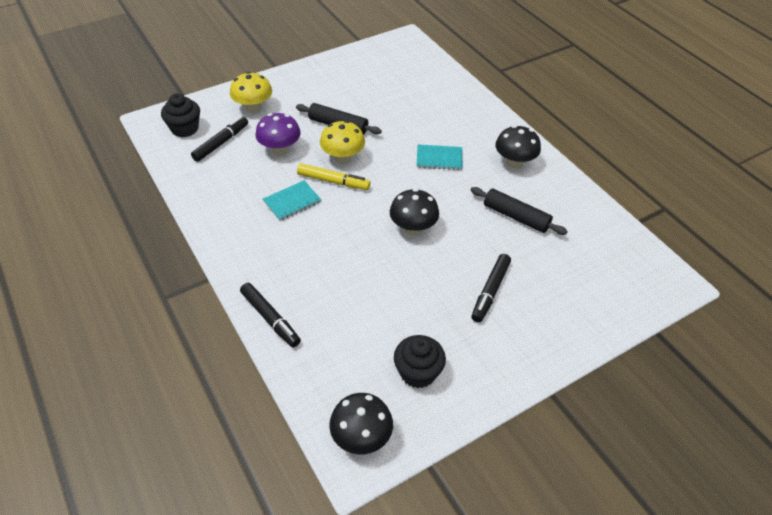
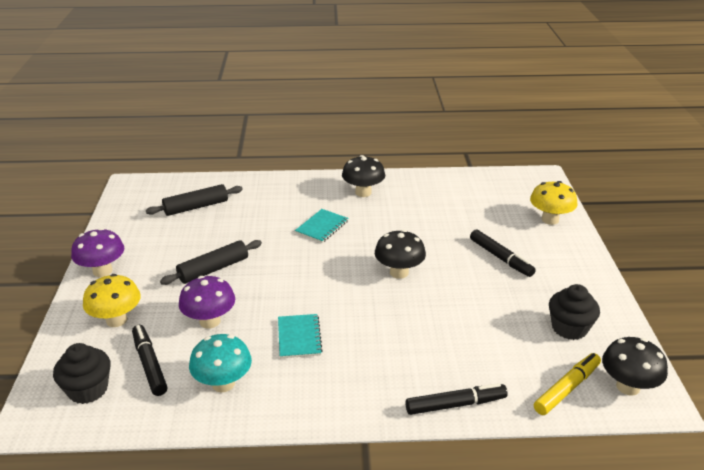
camera: 60 degrees left, 15 degrees down
(222, 184) = (223, 383): none -> turquoise mushroom
(298, 77) = (102, 271): none -> purple mushroom
(333, 181) = (294, 299): yellow marker -> yellow marker (566, 388)
(343, 158) = (266, 282): yellow mushroom -> yellow mushroom (550, 219)
(516, 217) = (426, 215): black rolling pin -> black rolling pin (196, 207)

